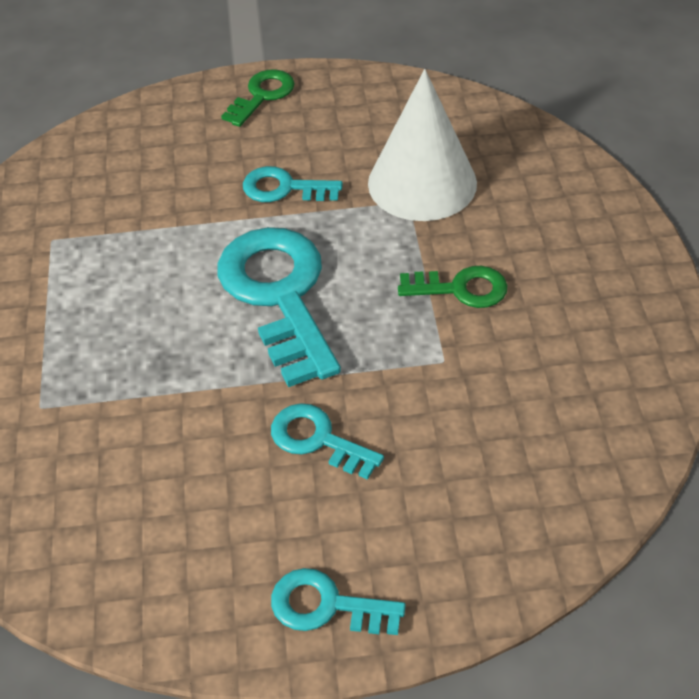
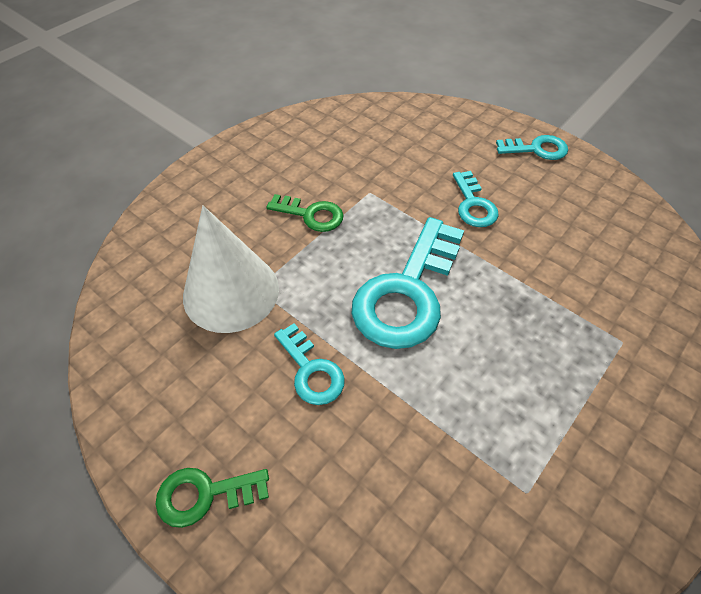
camera: 135 degrees left, 5 degrees up
(326, 605) = (537, 149): turquoise key -> turquoise key turned 60 degrees counterclockwise
(461, 289) = (311, 215): green key -> green key turned 150 degrees clockwise

